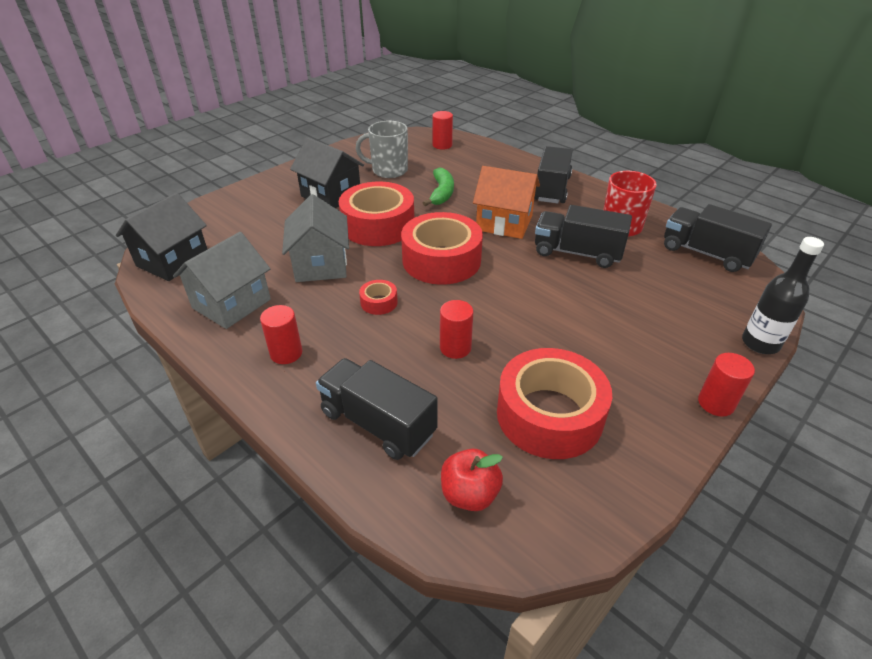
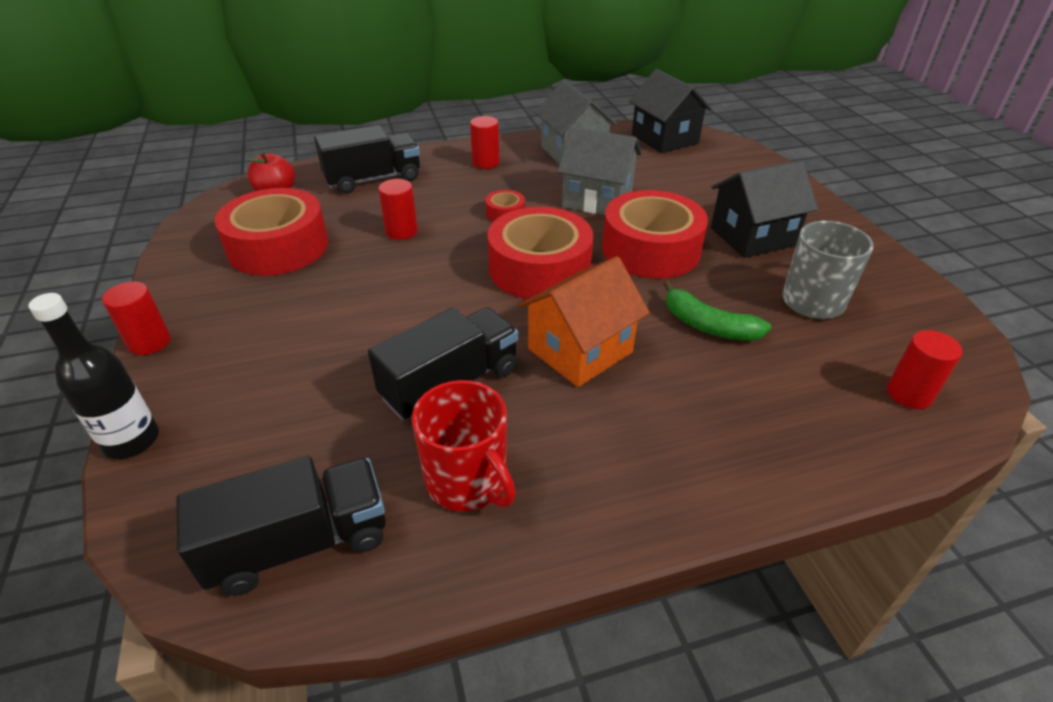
camera: 120 degrees right, 0 degrees up
(551, 189) = (651, 461): black truck -> none

